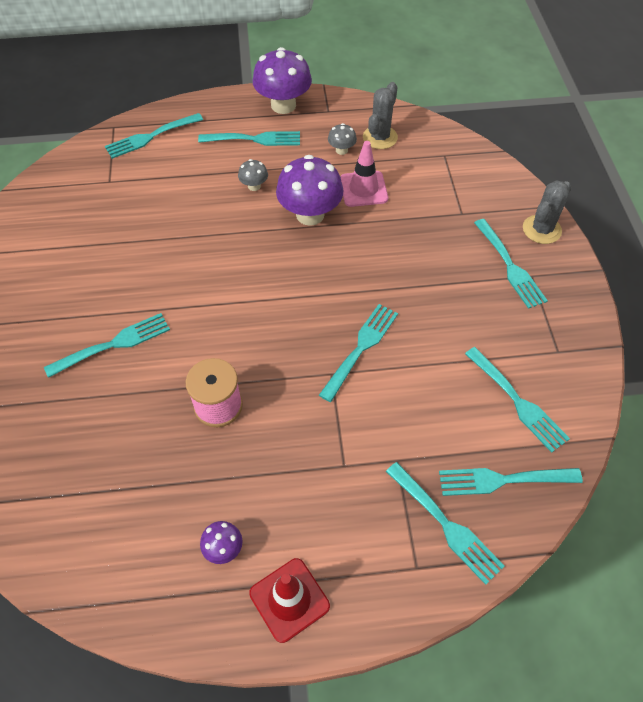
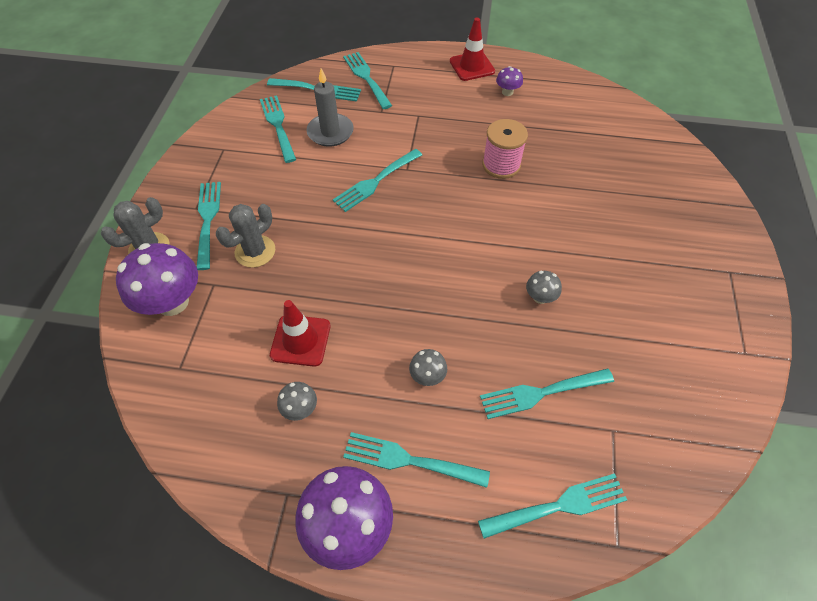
camera: 165 degrees left, 0 degrees up
(113, 344) = (589, 227): turquoise fork -> turquoise fork (541, 393)
(166, 262) = (540, 297): none -> grey mushroom
(310, 214) = (374, 320): purple mushroom -> purple mushroom (172, 302)
(363, 189) = (300, 340): pink traffic cone -> red traffic cone
(380, 137) = (241, 419): grey cactus -> grey cactus (255, 251)
(446, 407) = (330, 132): none -> grey candle

